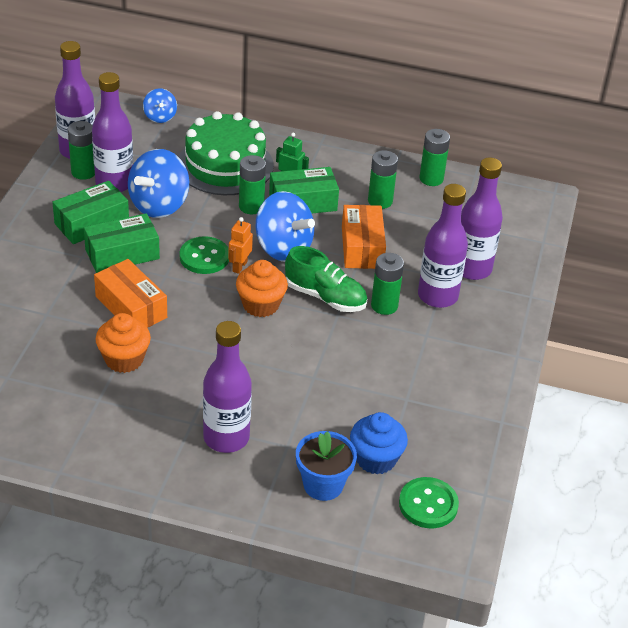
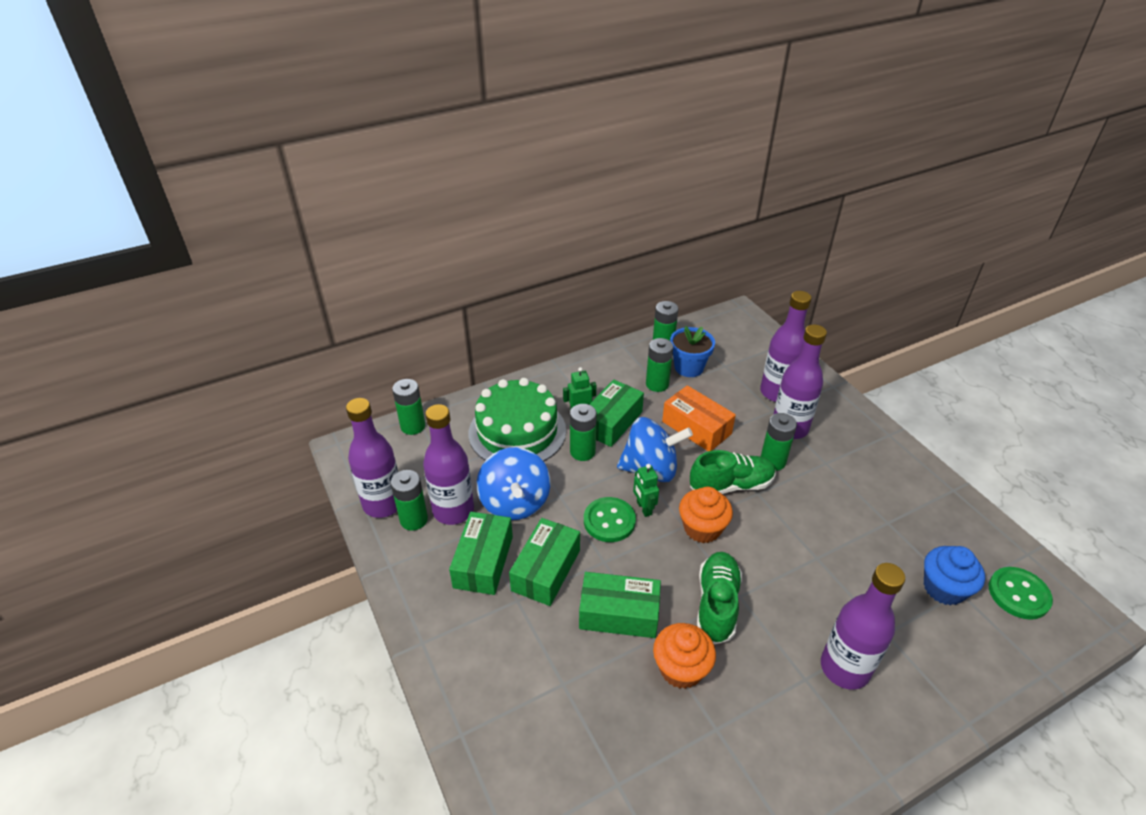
camera: 40 degrees left, 0 degrees up
(131, 307) = (619, 614): orange box -> green box
(160, 117) = (413, 426): blue spinning top -> green battery
(200, 348) = (717, 604): none -> green shoe
(239, 266) = (643, 508): orange robot -> green robot
(323, 485) = (951, 643): blue flower pot -> blue flower pot (689, 367)

